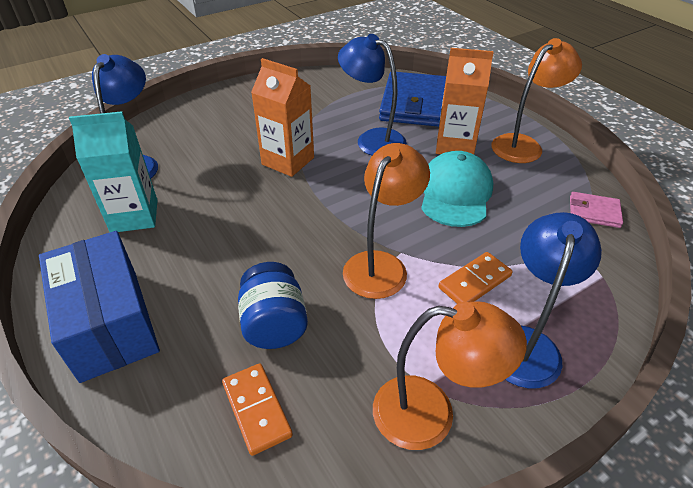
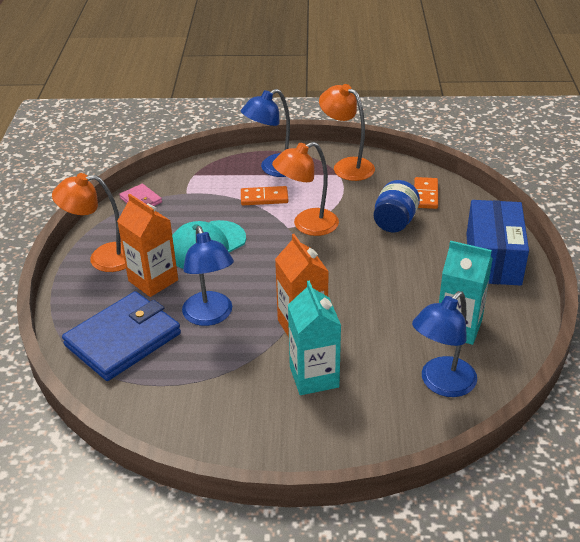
camera: 145 degrees left, 5 degrees down
(248, 133) = (314, 377): none -> turquoise carton

